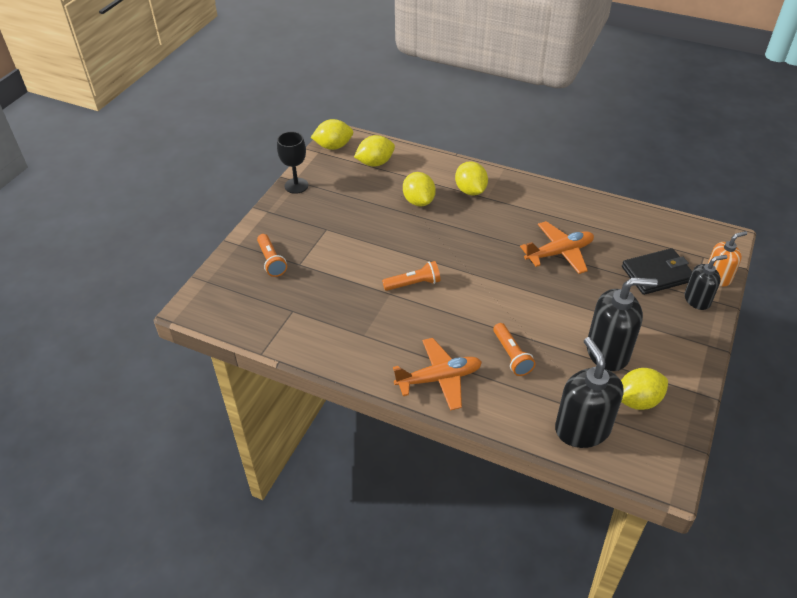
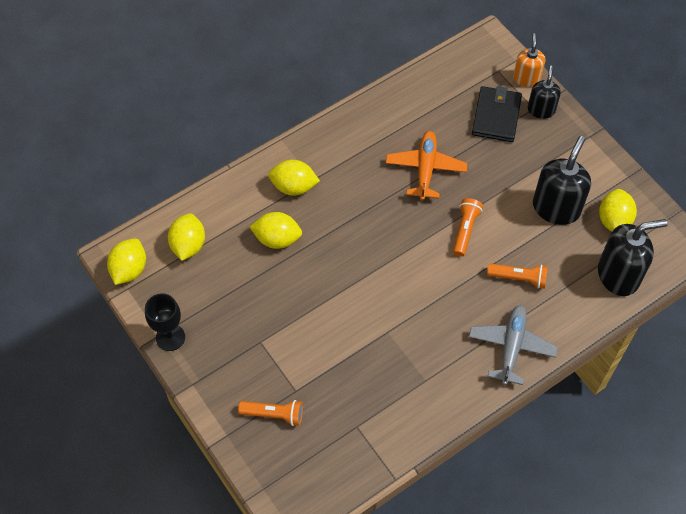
camera: 60 degrees left, 15 degrees up
(413, 284) = (388, 306): orange flashlight -> orange flashlight (465, 230)
(439, 379) = (511, 347): orange plane -> grey plane
(582, 429) = (618, 275): black soap dispenser -> black soap dispenser turned 150 degrees clockwise

